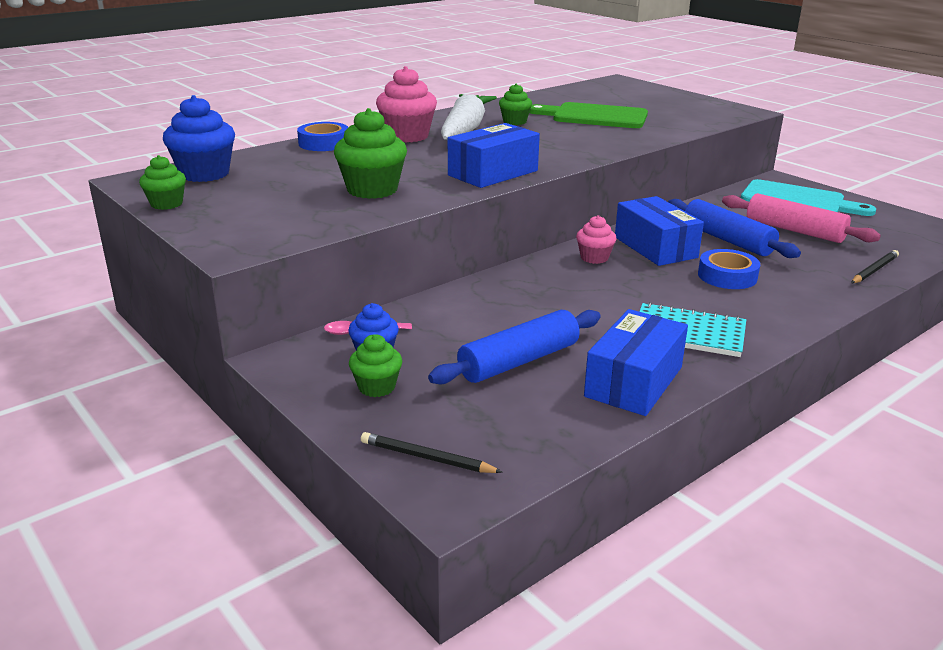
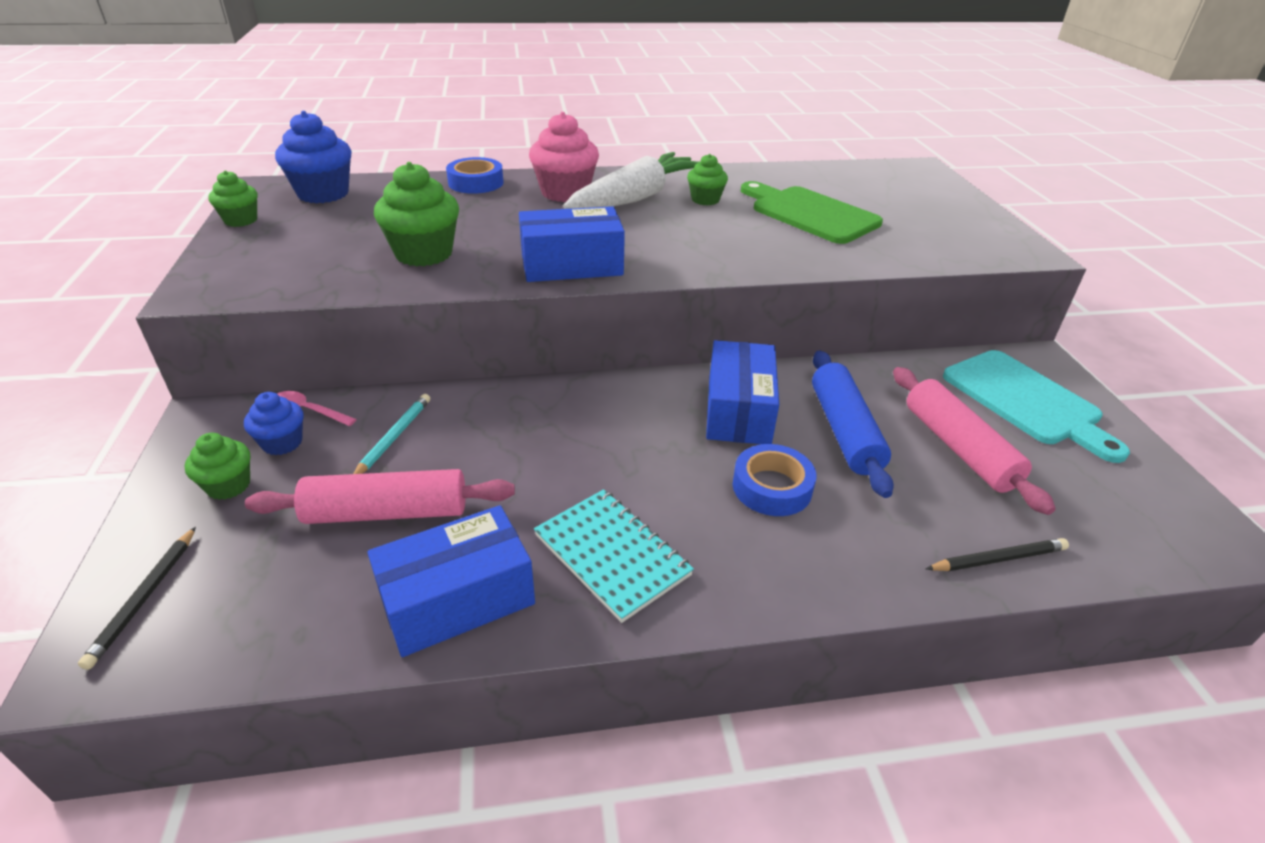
camera: 30 degrees right, 10 degrees up
(426, 458) = (144, 598): black pencil -> black pencil turned 135 degrees counterclockwise
(454, 325) = (394, 437): none -> turquoise pencil
(519, 361) = (387, 512): blue rolling pin -> pink rolling pin
(594, 258) = (648, 401): pink cupcake -> none

